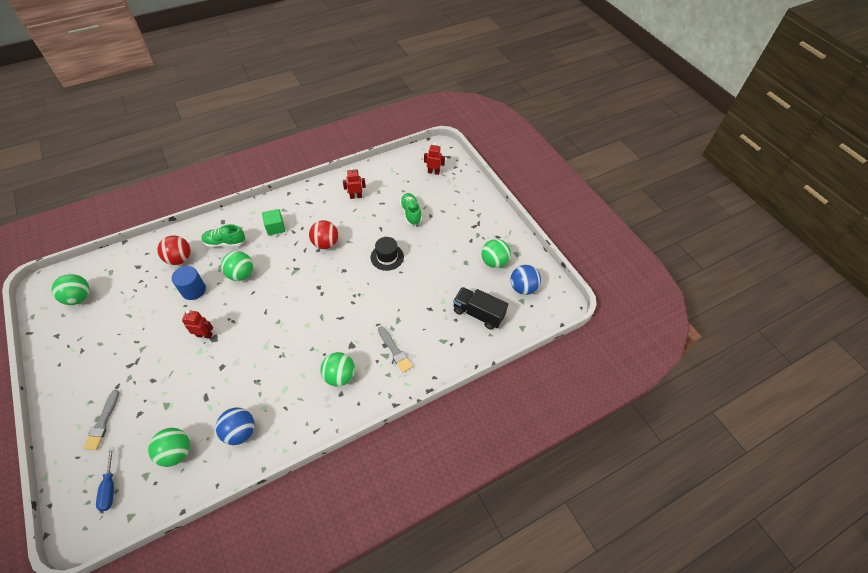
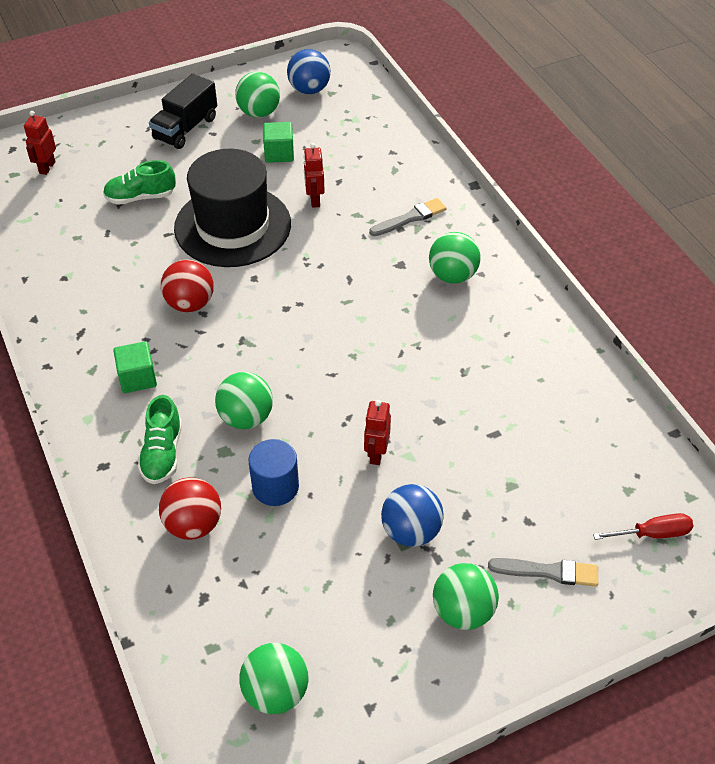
camera: 85 degrees left, 5 degrees down
(109, 487) = (653, 533): blue screwdriver -> red screwdriver
(176, 452) = (588, 456): green ball -> green ball (463, 611)
(240, 432) = (548, 382): blue ball -> blue ball (411, 531)
(356, 196) = (82, 267): red robot -> red robot (314, 200)
(387, 257) = (232, 226): black hat -> black hat, size x2.06
(454, 275) = (279, 153): none -> green cube
(478, 314) = (350, 134): black truck -> black truck (186, 128)

